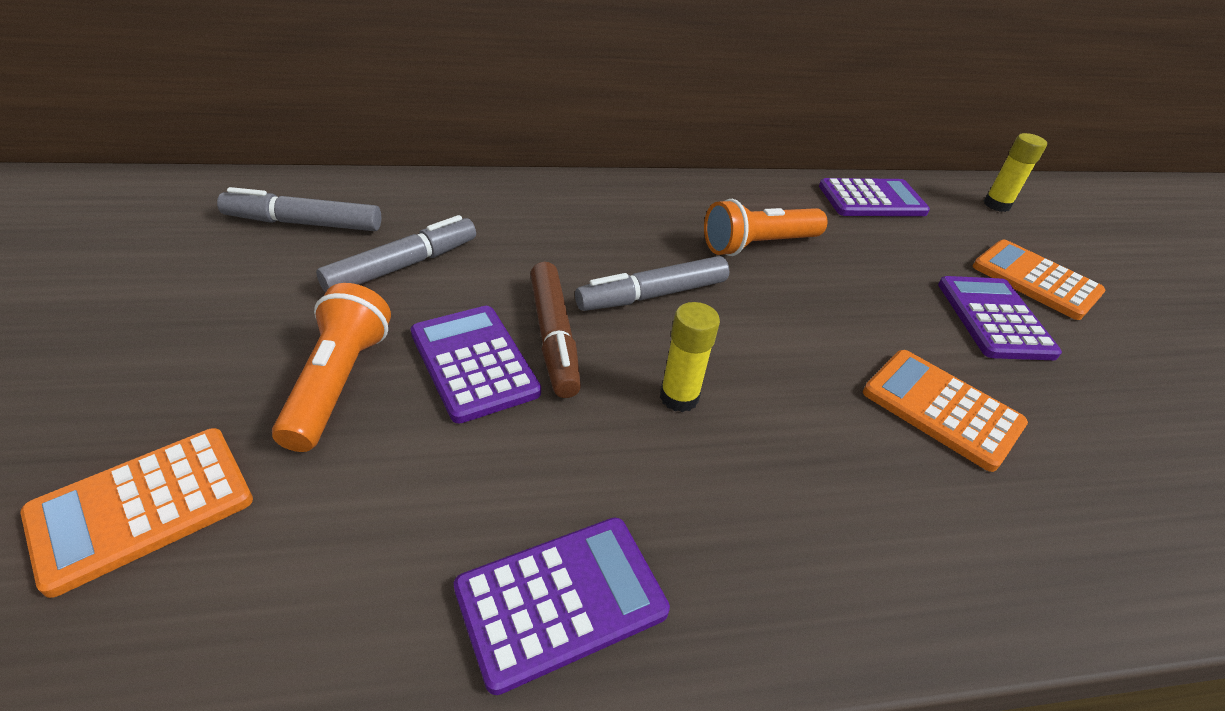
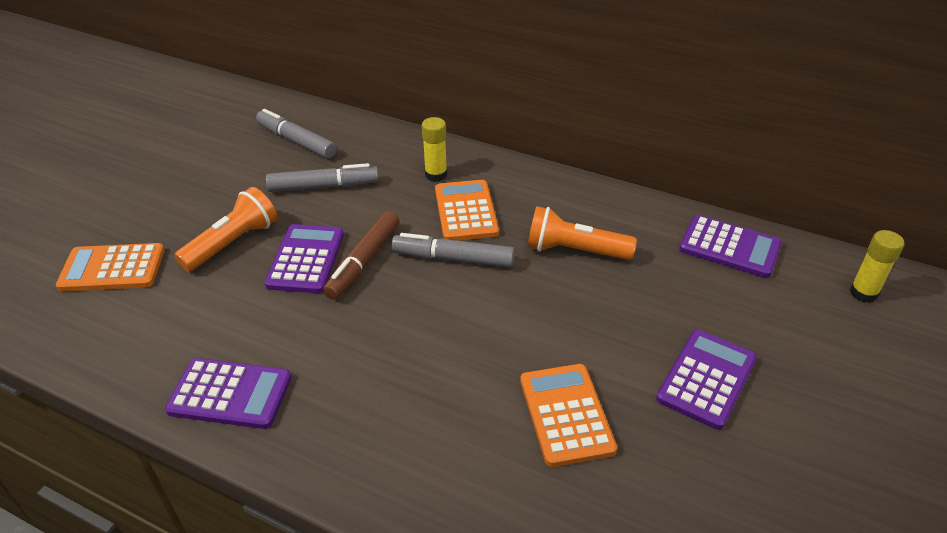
camera: 40 degrees right, 0 degrees up
(679, 397) = (397, 327): yellow glue stick -> yellow glue stick (436, 175)
(1035, 280) = (799, 368): orange calculator -> orange calculator (466, 211)

